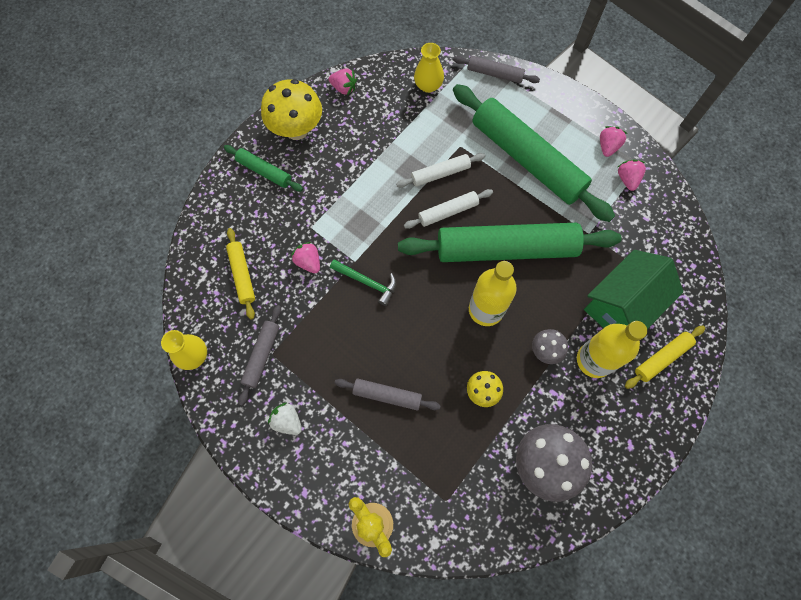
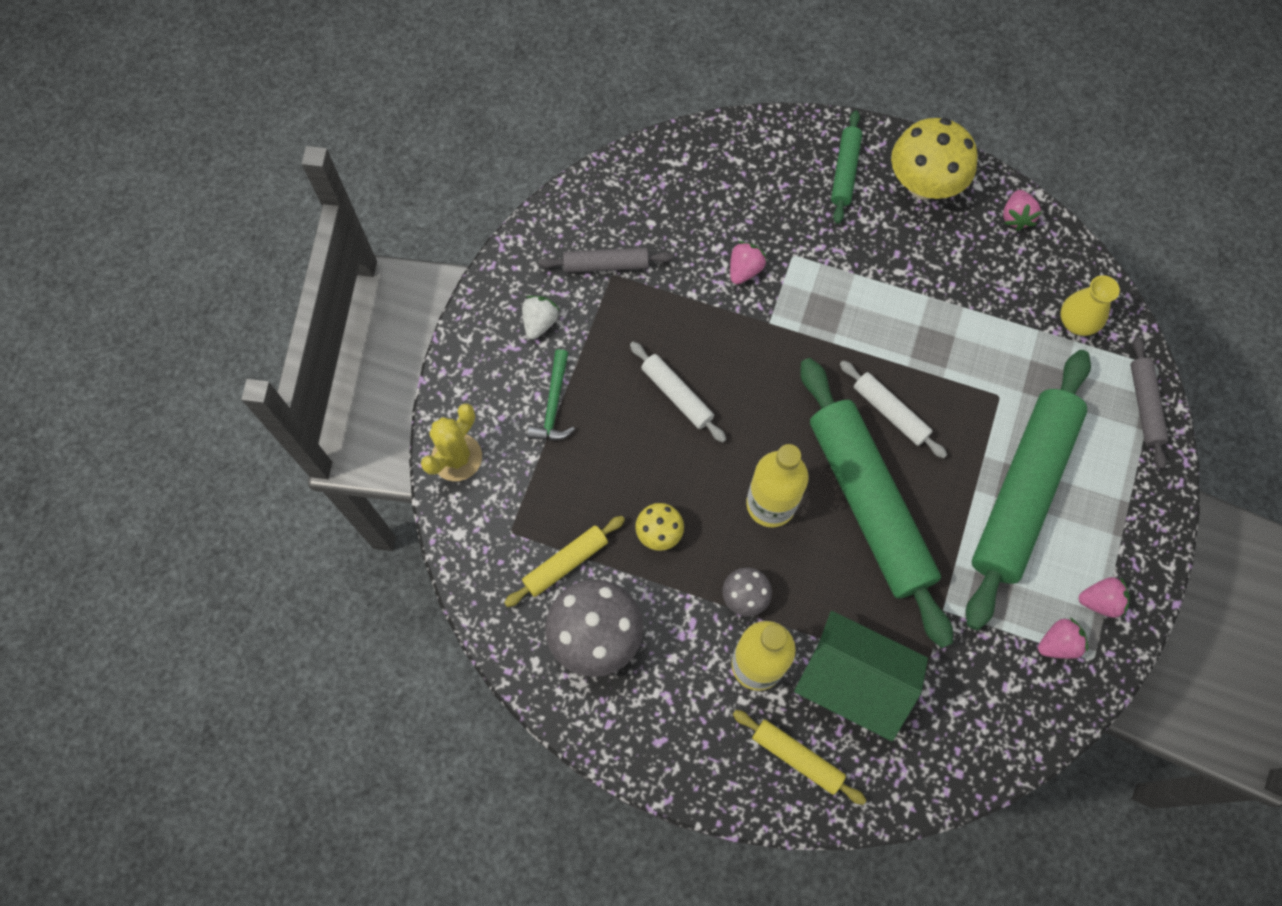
camera: 70 degrees right, 0 degrees up
(194, 356) = (577, 193): yellow vase -> none
(242, 275) = (696, 203): yellow rolling pin -> yellow rolling pin (566, 563)
(367, 282) = (747, 347): green hammer -> green hammer (553, 405)
(387, 395) = (611, 421): grey rolling pin -> none
(440, 174) = (943, 384): white rolling pin -> white rolling pin (677, 395)

